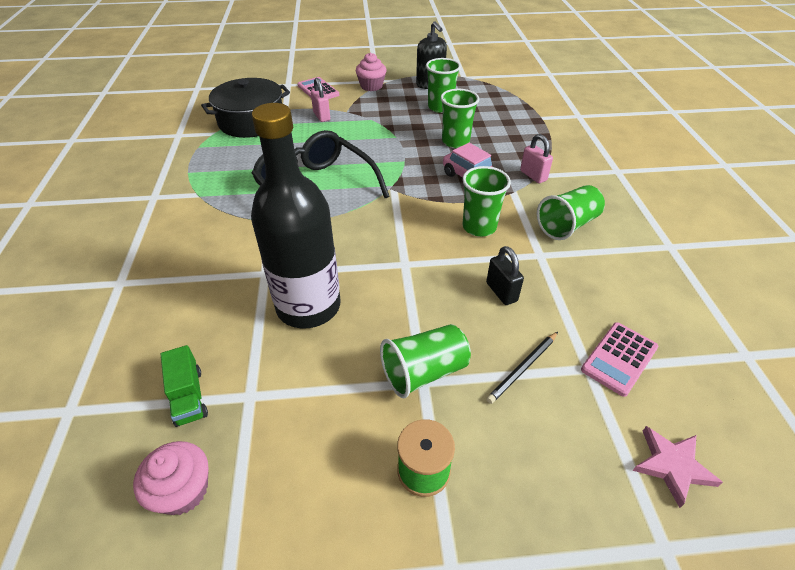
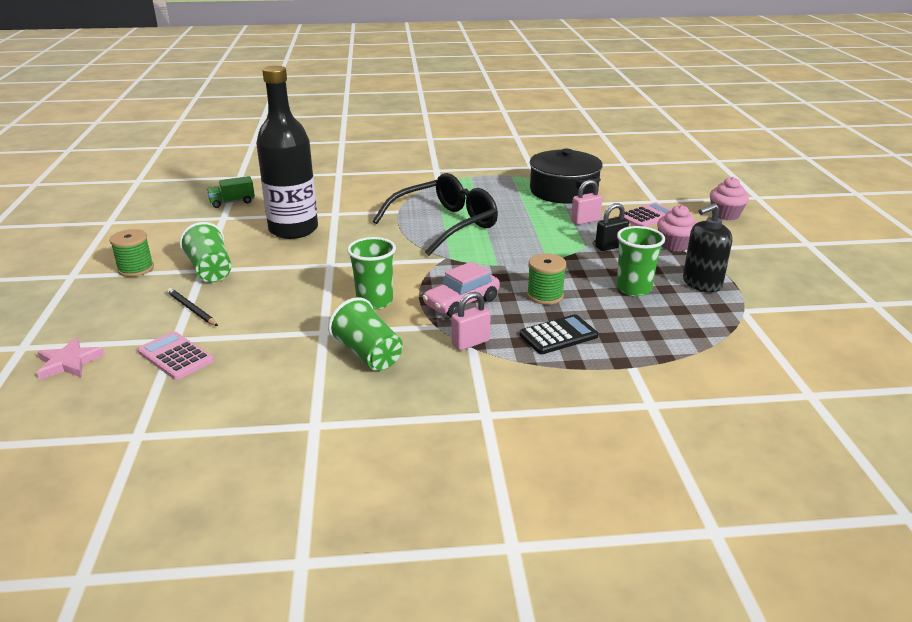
camera: 90 degrees right, 15 degrees down
(183, 490) = (171, 207): pink cupcake -> pink cupcake (725, 215)
(455, 141) = (545, 295): green cup -> green spool
(501, 292) = (279, 306): black padlock -> black padlock (610, 246)
(512, 139) = (558, 335): none -> black calculator

